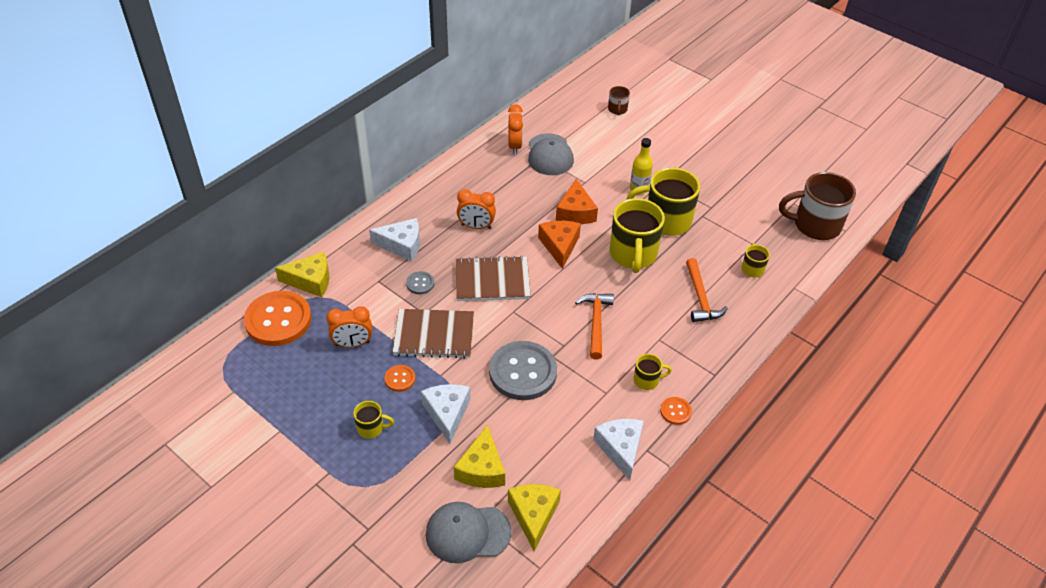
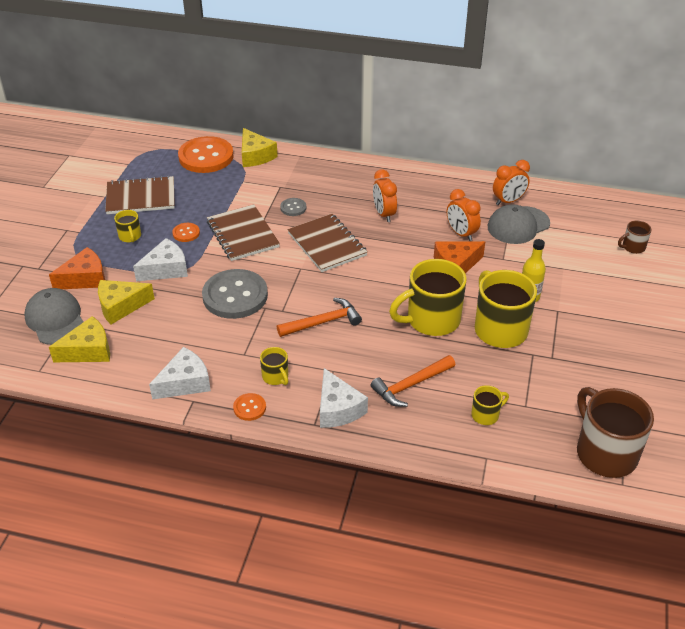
camera: 65 degrees right, 5 degrees down
(307, 398) = (141, 197): none -> brown notebook
(352, 344) = (206, 198): orange clock -> orange clock (461, 234)
(402, 245) = (328, 184): white cheese -> white cheese (338, 409)
(559, 246) = (402, 269): orange cheese -> orange cheese (85, 278)

